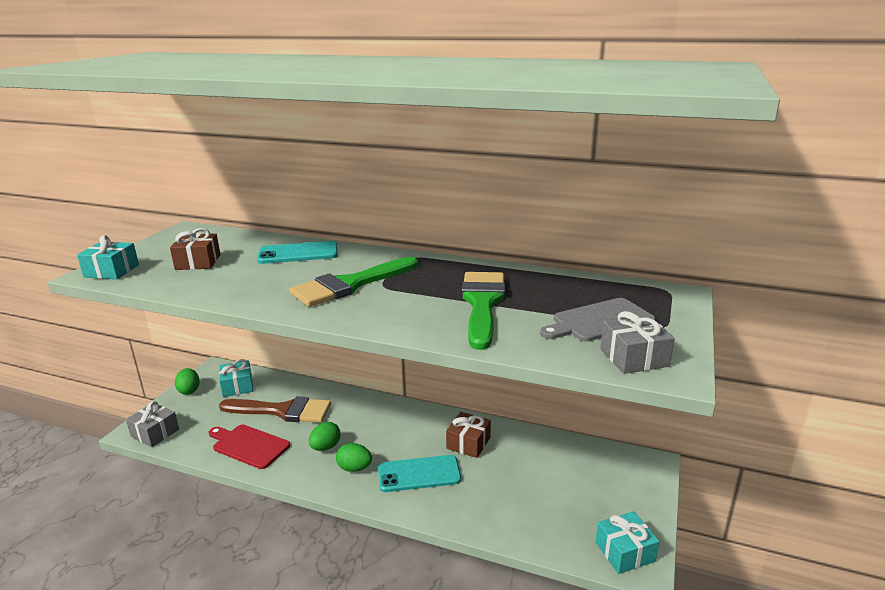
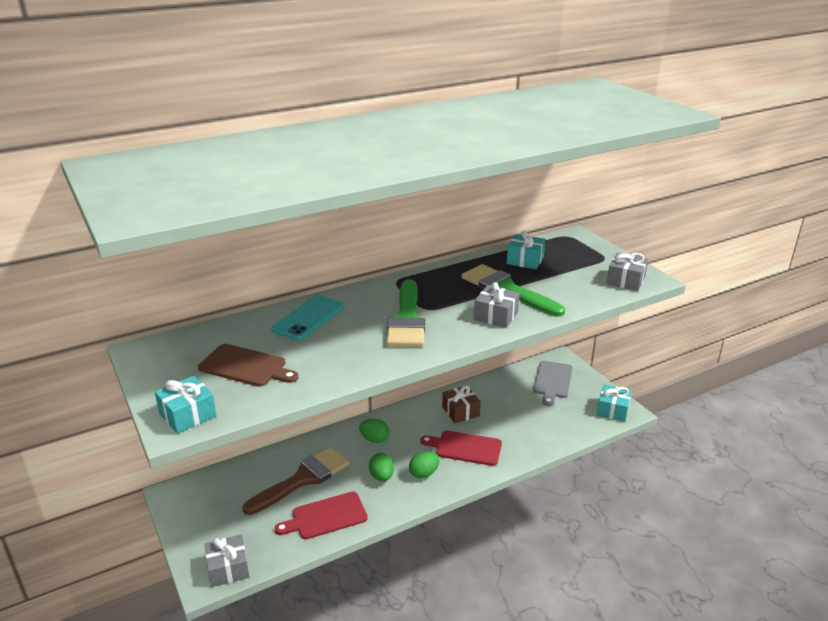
camera: 50 degrees left, 5 degrees up
(189, 390) = (186, 523): green egg -> green egg (374, 439)
(198, 262) = (246, 366): brown gift -> brown cutting board
(237, 386) = (225, 491): turquoise gift -> turquoise gift (525, 260)
(419, 317) = (496, 316): none -> grey gift
(419, 474) = (465, 448): turquoise phone -> red cutting board
(599, 321) = (576, 269): grey cutting board -> grey cutting board (552, 381)

